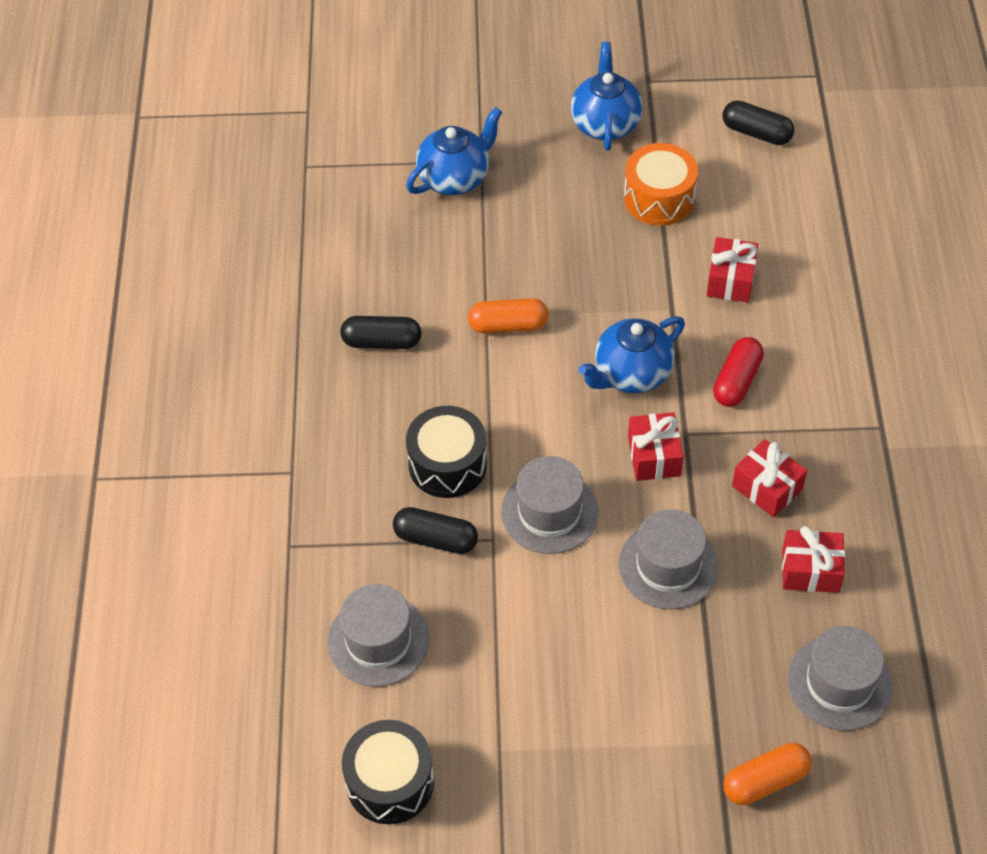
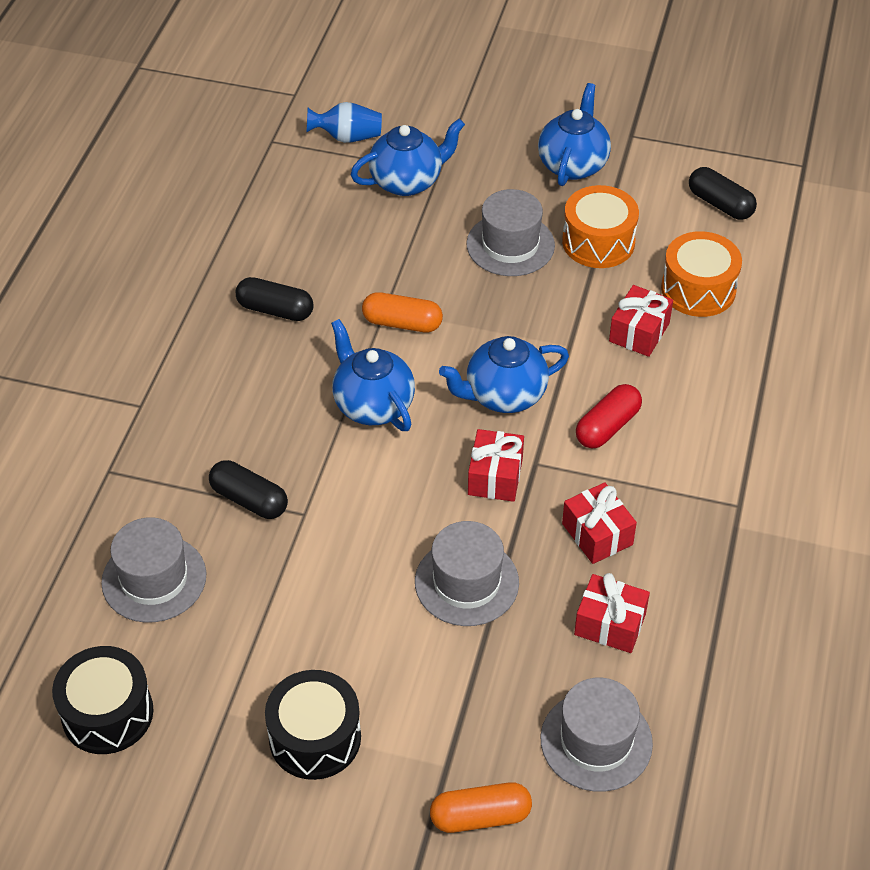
camera: 15 degrees right, 5 degrees down
(378, 145) = (347, 137): none -> blue vase
(447, 464) = (290, 434): black drum -> black drum (315, 738)
(513, 414) = (372, 405): none -> blue teapot
(549, 512) = (370, 502): grey hat -> grey hat (510, 245)
(768, 224) = (698, 289): none -> orange drum

